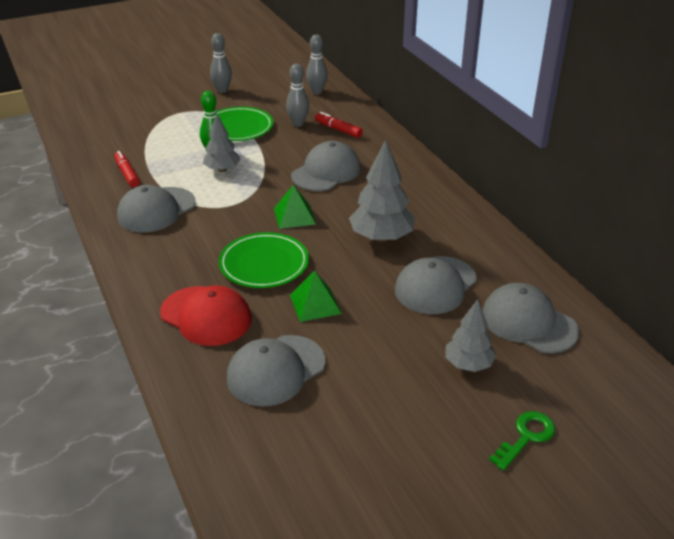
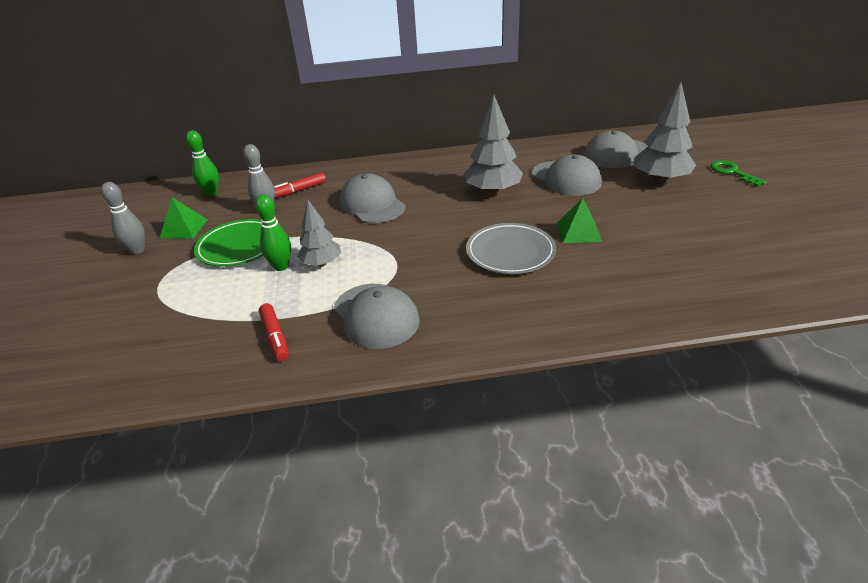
camera: 70 degrees left, 0 degrees up
(127, 174) = (275, 337): red marker -> red marker turned 105 degrees counterclockwise
(206, 316) = (585, 292): red cap -> none
(264, 264) = (510, 252): green plate -> grey plate
(276, 370) = (667, 259): grey cap -> none
(294, 216) = (438, 228): green pyramid -> green pyramid (184, 228)
(317, 92) = (211, 193): grey bowling pin -> green bowling pin
(468, 364) = (660, 180): grey tree -> grey tree, size x1.56

